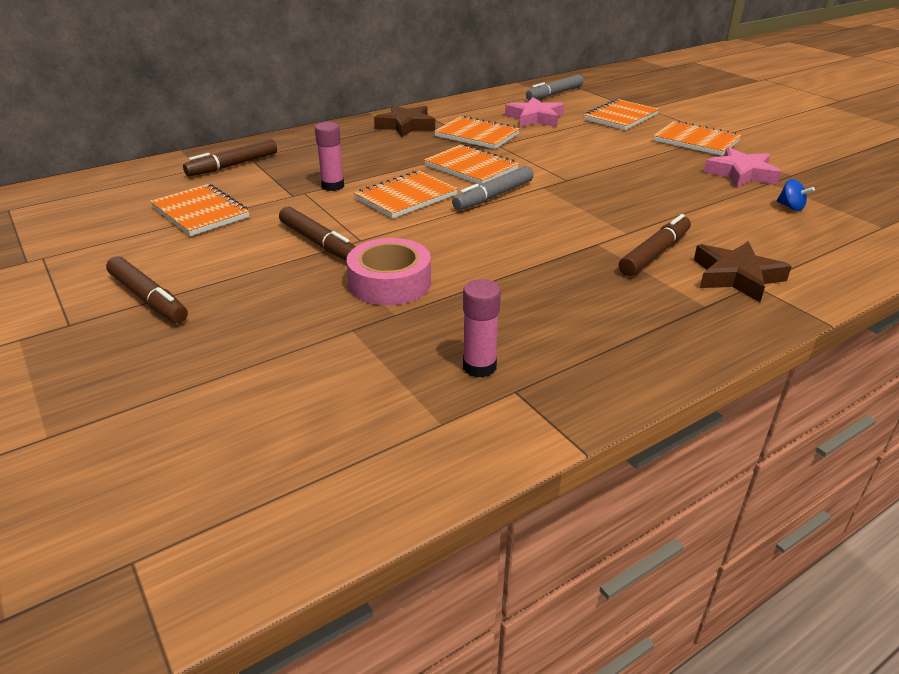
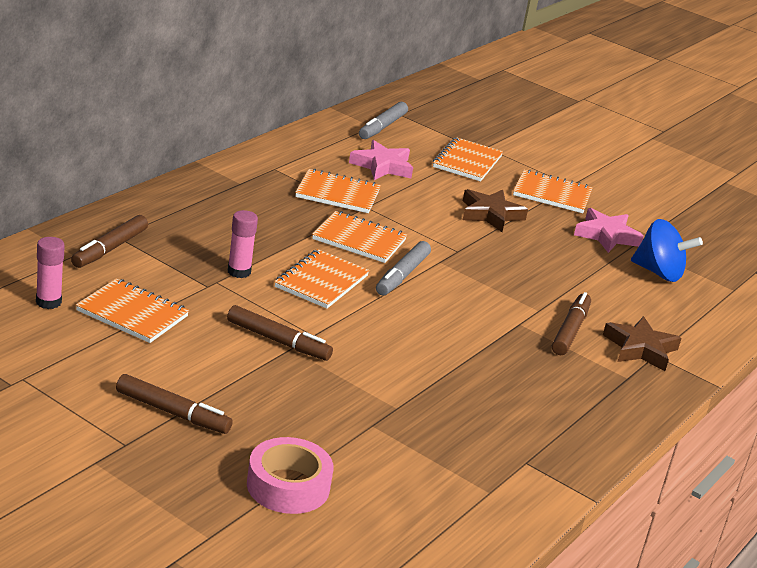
camera: 25 degrees left, 5 degrees down
(390, 283) = (372, 378): pink tape -> pink tape (288, 486)
(406, 126) = (253, 182): brown star -> brown star (490, 214)
(479, 367) = (490, 446): pink glue stick -> pink glue stick (48, 302)
(790, 207) = (659, 273): blue spinning top -> blue spinning top, size x2.17

